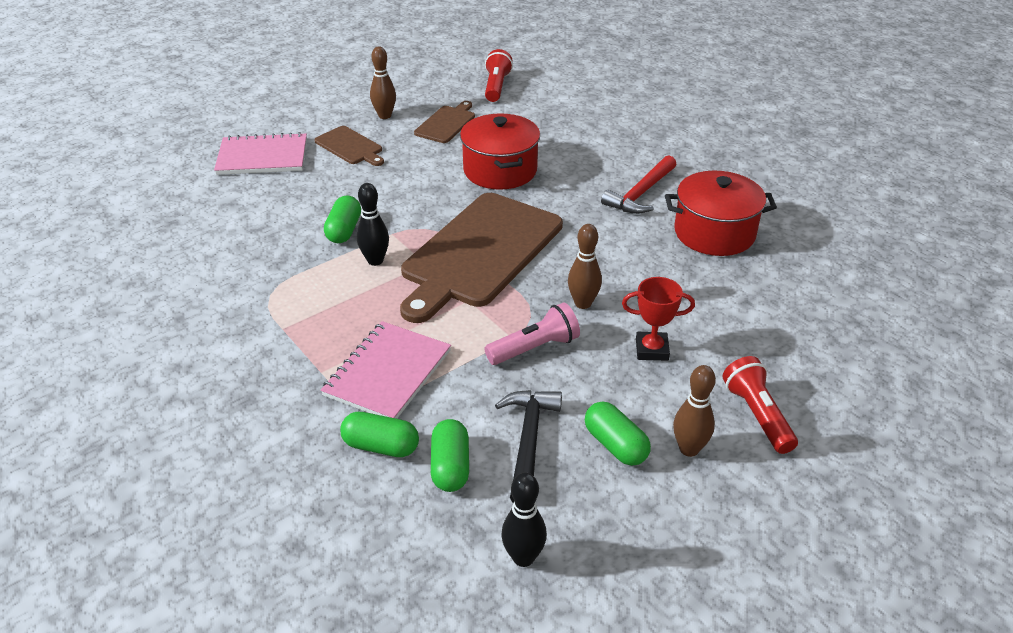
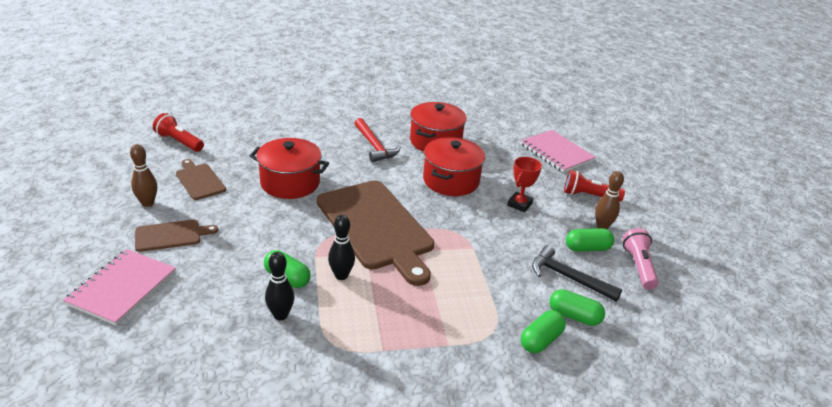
camera: 65 degrees left, 5 degrees down
(388, 373) = (471, 312): pink notebook -> pink notebook (556, 152)
(523, 557) = (656, 314): black bowling pin -> black bowling pin (280, 315)
(534, 348) = (489, 243): pink flashlight -> pink flashlight (638, 266)
(583, 303) = (462, 209): brown bowling pin -> none
(637, 274) = (451, 180): none -> red pot

